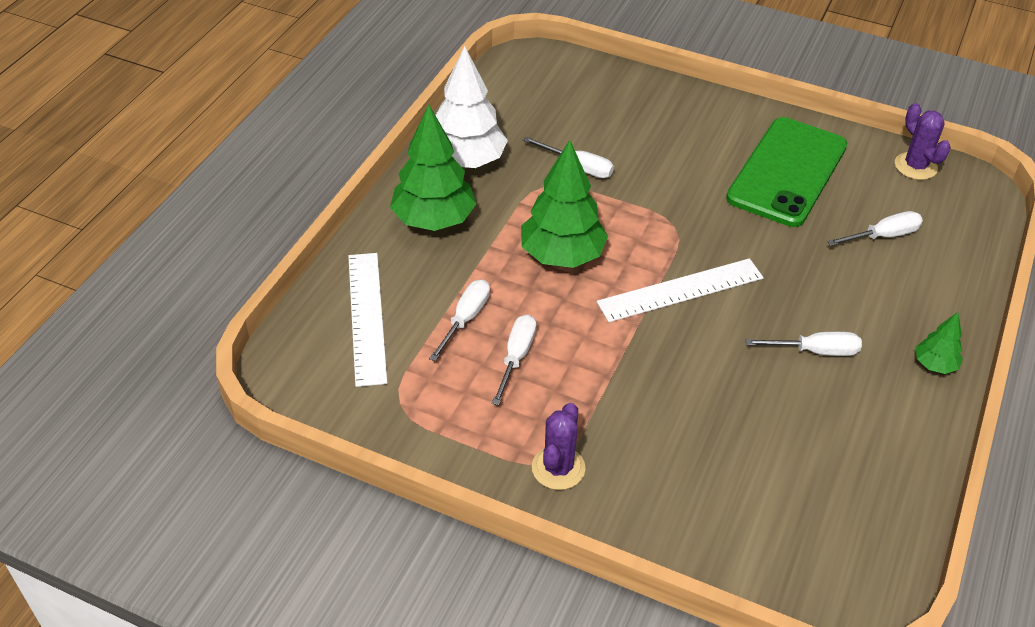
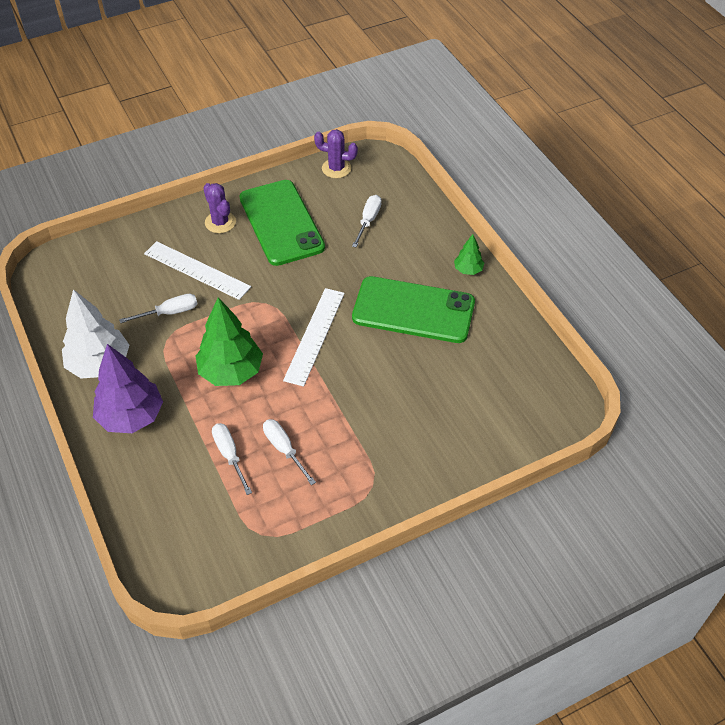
camera: 50 degrees left, 5 degrees up
(367, 317) = (174, 507): white ruler -> white ruler (197, 270)
(433, 220) = (131, 417): green tree -> purple tree
(558, 468) = (381, 484): purple cactus -> purple cactus (220, 222)
(815, 351) = (413, 310): white screwdriver -> green phone

